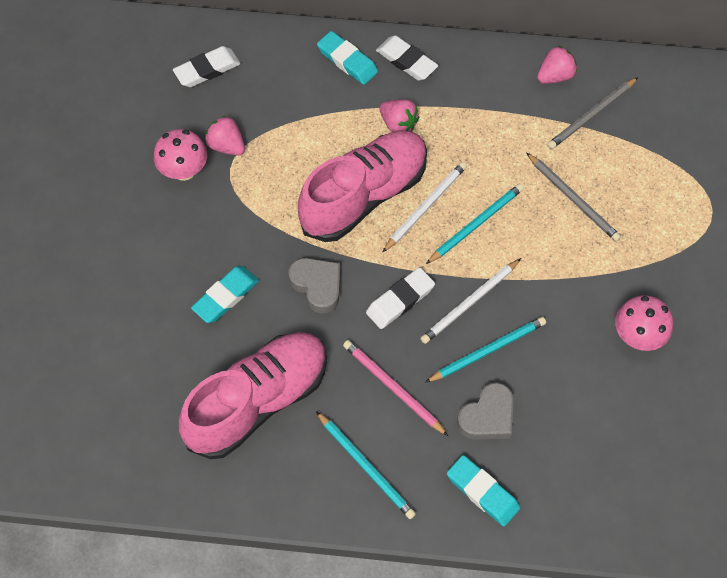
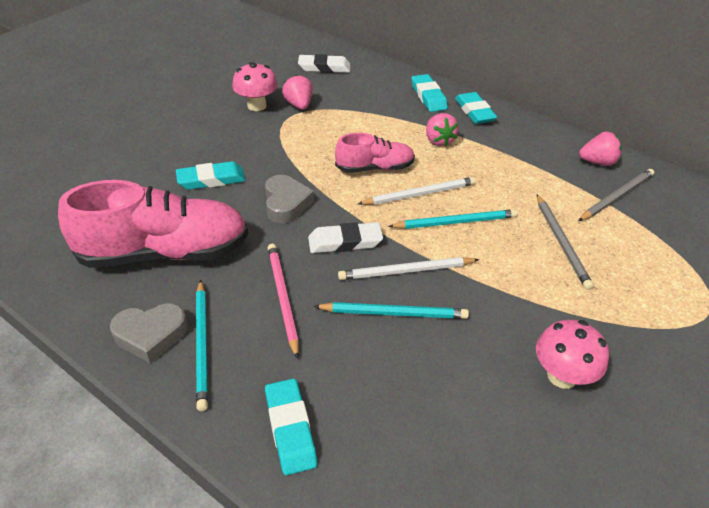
camera: 30 degrees right, 20 degrees down
(364, 195) = (374, 168): pink shoe -> pink shoe, size x0.55
(406, 61) = (474, 112): white eraser -> turquoise eraser
(487, 416) = (350, 365): grey heart -> grey heart (151, 335)
(591, 115) = (616, 197): grey pencil -> grey pencil turned 150 degrees clockwise

